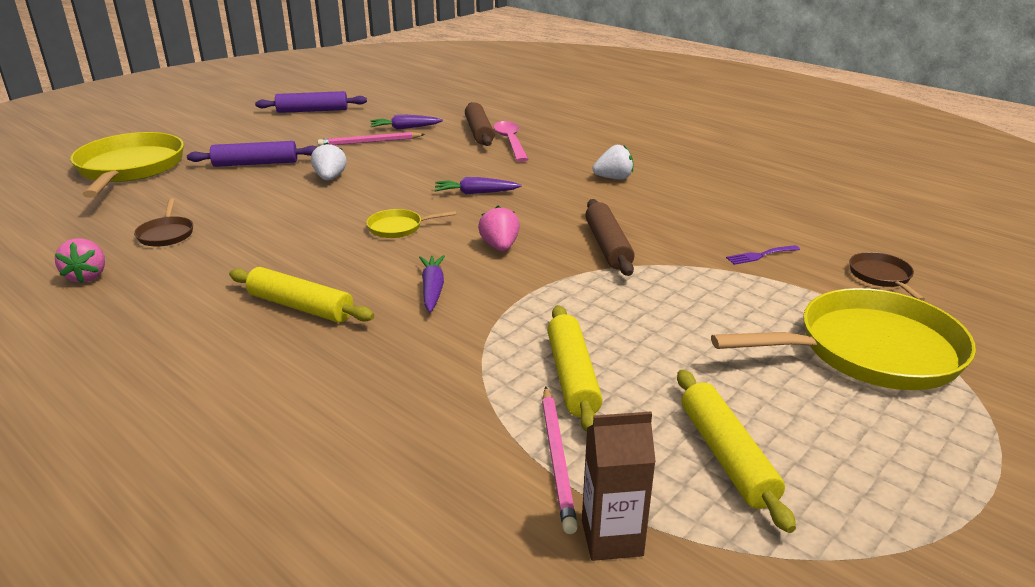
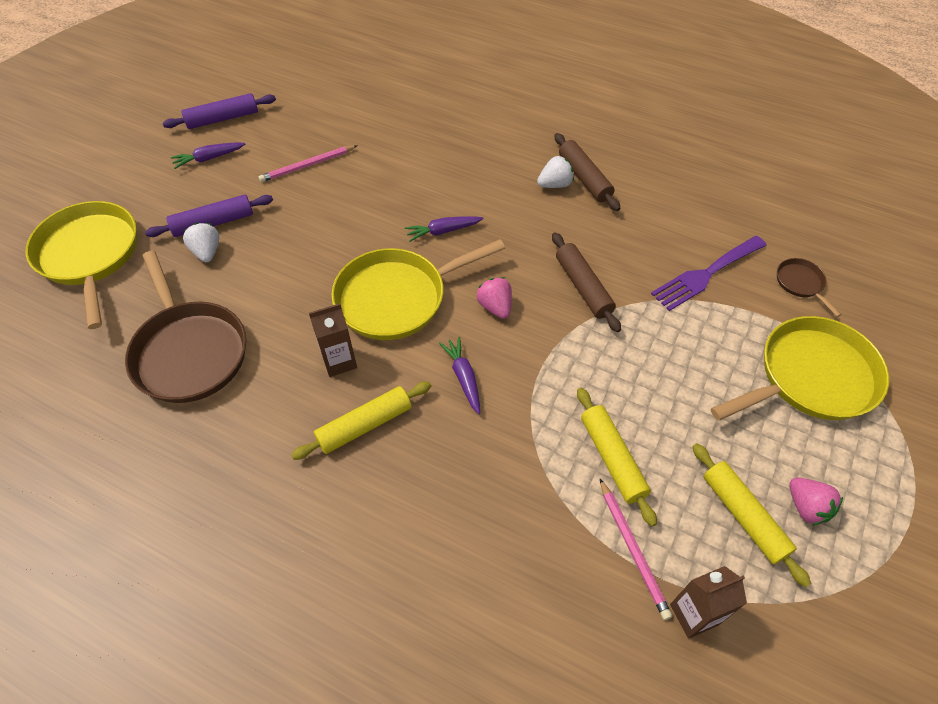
camera: 15 degrees left, 25 degrees up
(87, 276) = (152, 428): pink strawberry -> pink strawberry (806, 507)
(166, 234) = (189, 352): brown pan -> brown pan, size x2.26
(300, 306) = (365, 425): yellow rolling pin -> yellow rolling pin turned 45 degrees counterclockwise
(307, 260) = (339, 361): none -> brown carton
(330, 178) = (298, 233): white strawberry -> white strawberry (207, 252)
(398, 227) = (397, 297): yellow pan -> yellow pan, size x2.26
(405, 128) = (331, 135): purple carrot -> purple carrot (209, 158)
(479, 132) = (405, 130): brown rolling pin -> brown rolling pin (584, 178)
(510, 142) = (441, 141): pink spoon -> none
(760, 255) = (705, 275): purple fork -> purple fork, size x2.16

